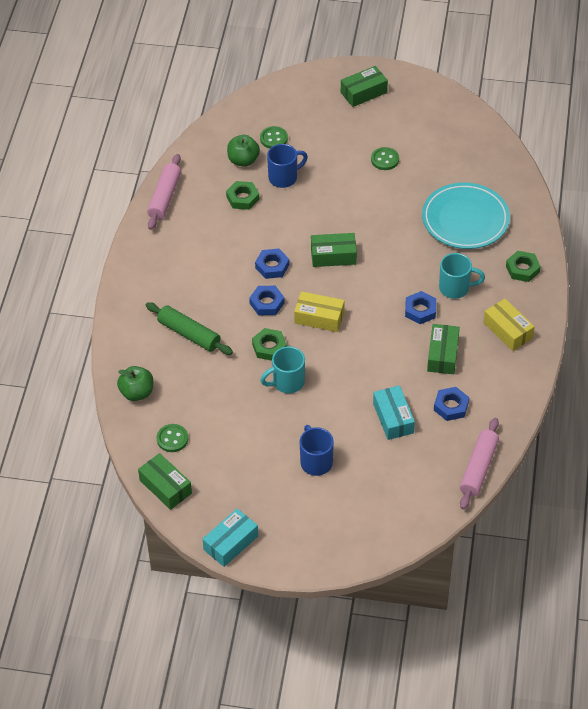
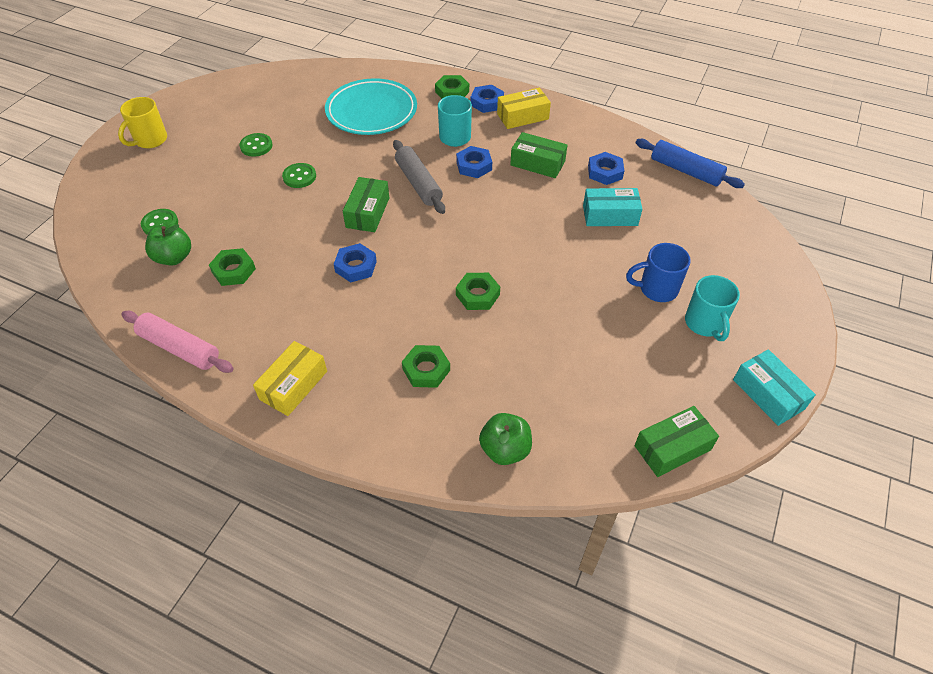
camera: 75 degrees left, 0 degrees up
(172, 439) = (594, 423): green button -> green button (299, 177)
(189, 334) = (426, 369): green rolling pin -> green nut
(267, 303) = (409, 283): blue nut -> blue nut (487, 102)
(284, 177) = (227, 228): blue mug -> none
(287, 382) = (536, 290): turquoise mug -> turquoise mug (705, 324)
(319, 317) = (451, 242): yellow box -> yellow box (293, 385)
(363, 92) = (150, 140): green box -> yellow mug
(381, 278) = (418, 183): none -> grey rolling pin
(478, 468) = (686, 171): pink rolling pin -> blue rolling pin

